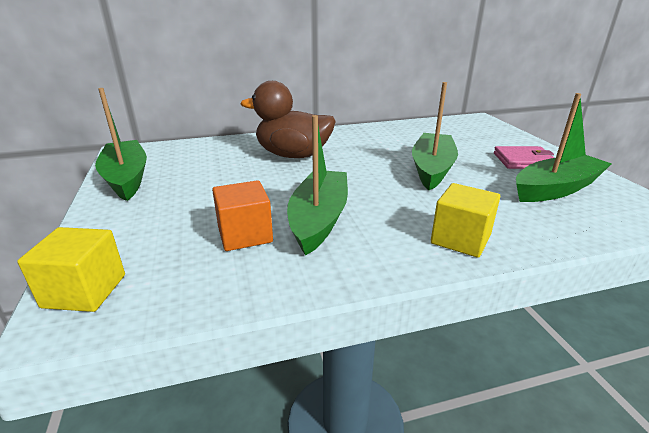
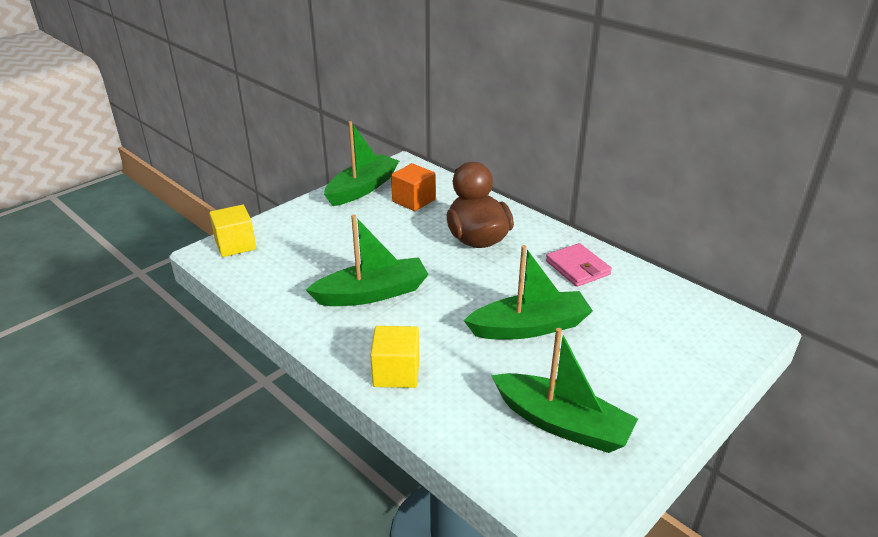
camera: 60 degrees right, 5 degrees up
(245, 235) = (326, 270): orange cube -> orange cube (413, 200)
(523, 161) = (626, 390): pink wallet -> pink wallet (577, 268)

